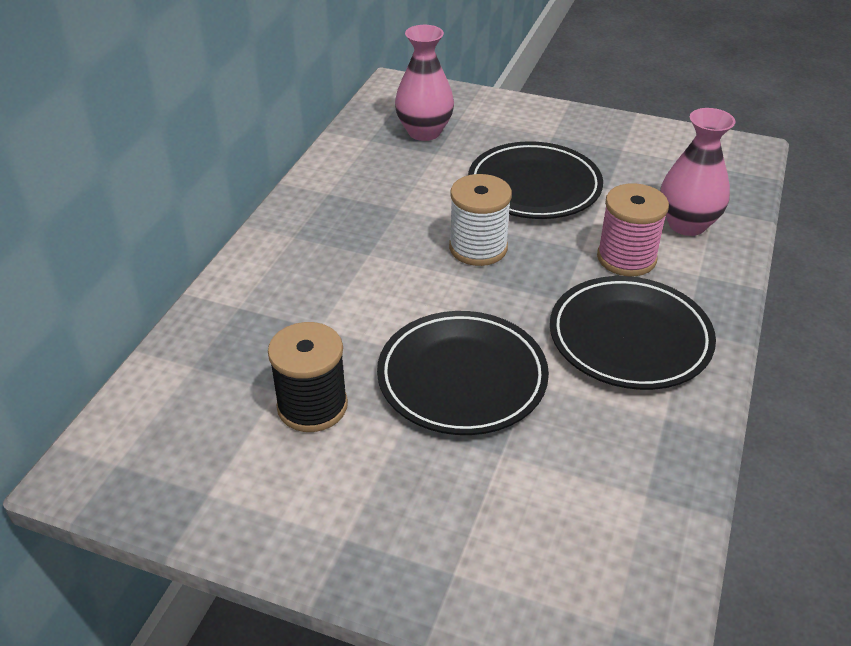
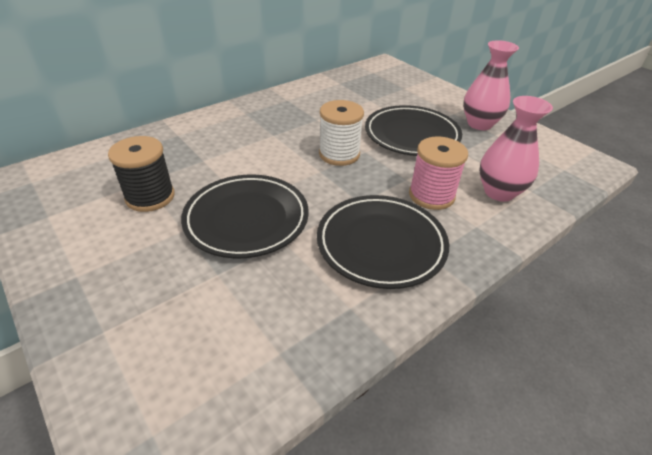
camera: 30 degrees right, 0 degrees up
(424, 132) = (375, 88): pink vase -> pink vase (479, 124)

